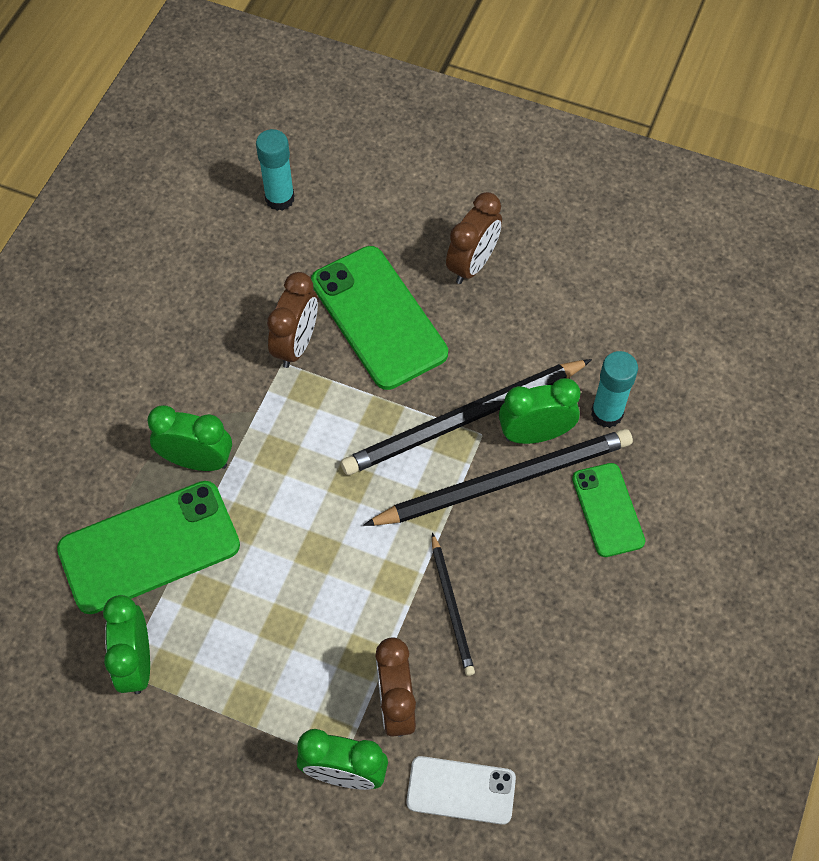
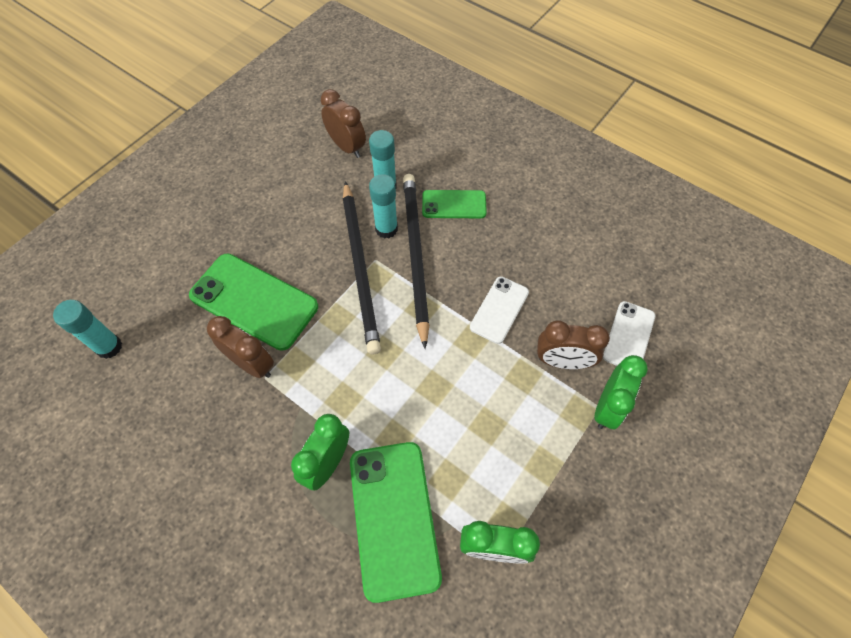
camera: 75 degrees left, 0 degrees up
(378, 317) = (254, 301): green phone -> green phone turned 45 degrees clockwise
(452, 607) = (499, 310): black pencil -> white phone
(472, 264) = (237, 231): brown clock -> brown clock (347, 147)
(535, 434) = (386, 229): green clock -> turquoise glue stick

